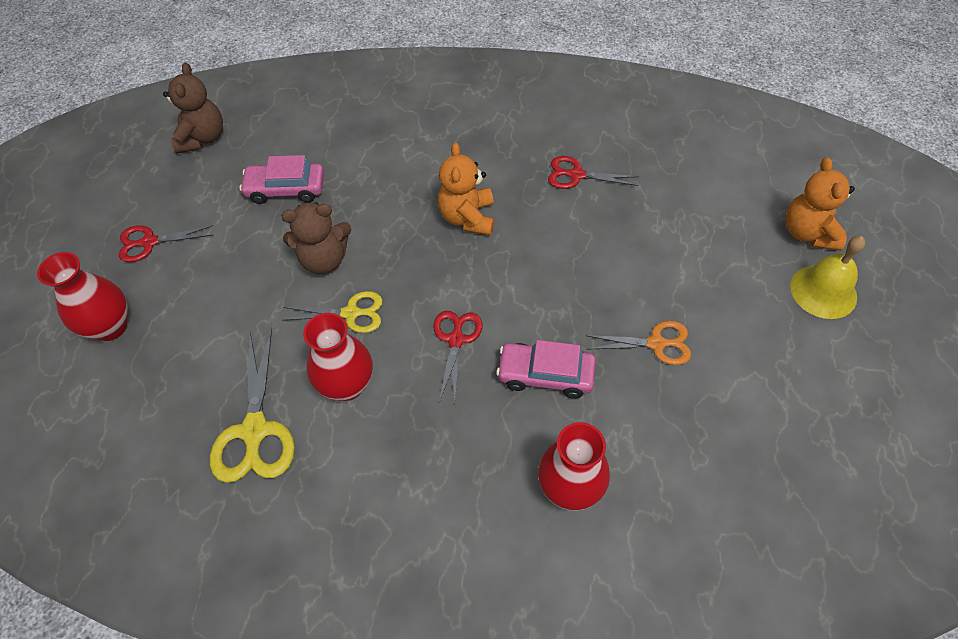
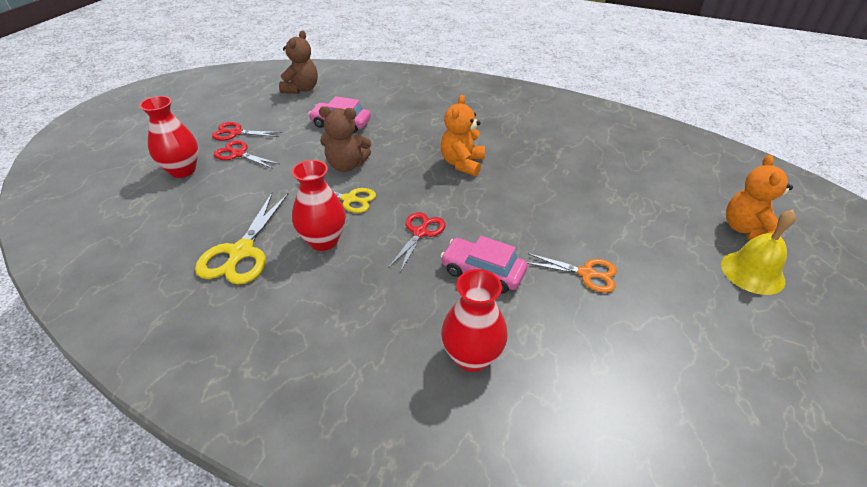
camera: 15 degrees right, 15 degrees down
(576, 175) = (556, 156): red scissors -> red scissors (238, 154)

